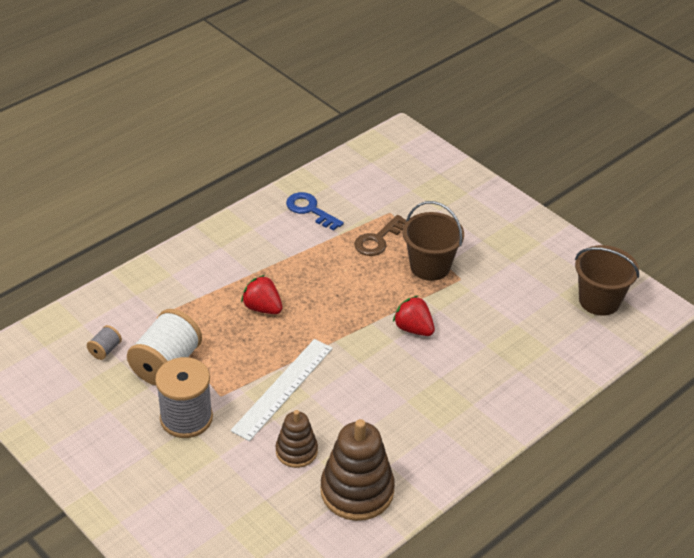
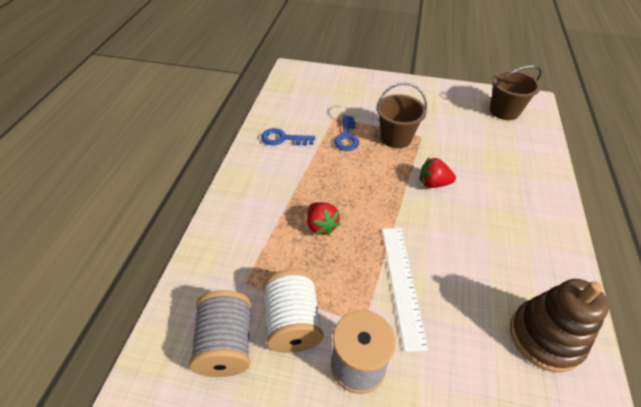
camera: 35 degrees left, 5 degrees up
(105, 350) = (226, 344): grey spool -> grey spool, size x2.18
(262, 308) = (321, 226): red strawberry -> red strawberry turned 120 degrees counterclockwise
(296, 451) = (469, 333): brown stacking toy -> none
(378, 239) = (346, 137): brown key -> blue key

